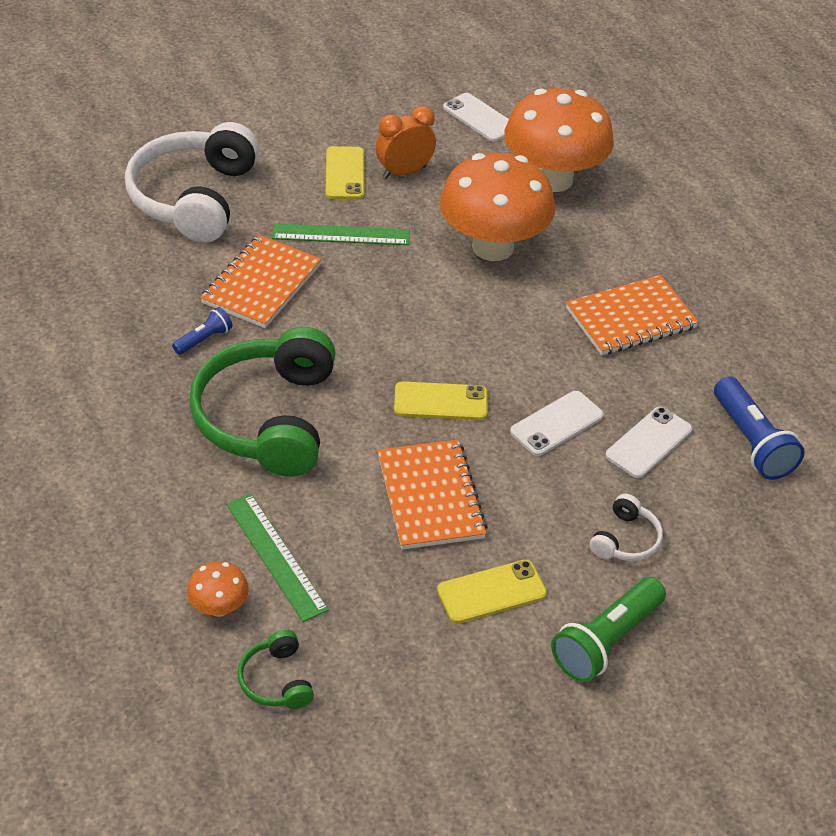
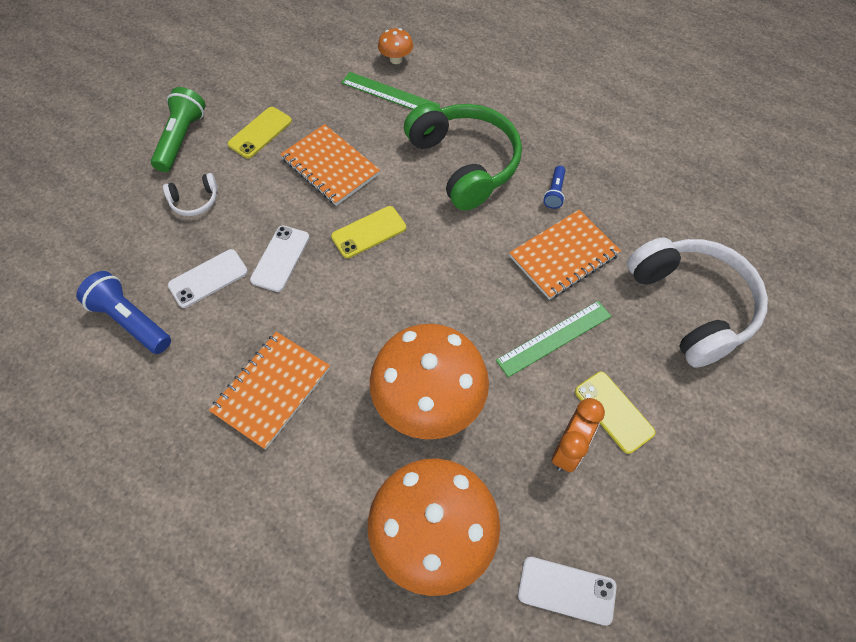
camera: 150 degrees right, 15 degrees up
(261, 284) = (564, 256): orange notebook -> orange notebook turned 60 degrees clockwise
(276, 680) = (341, 45): green headphones -> none
(625, 540) = (195, 201): white headphones -> white headphones turned 105 degrees counterclockwise
(648, 442) = (208, 278): white phone -> white phone turned 45 degrees clockwise

